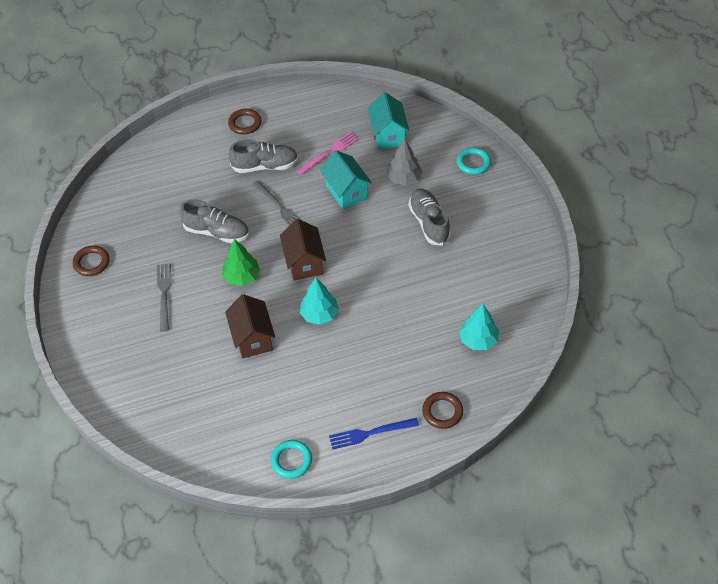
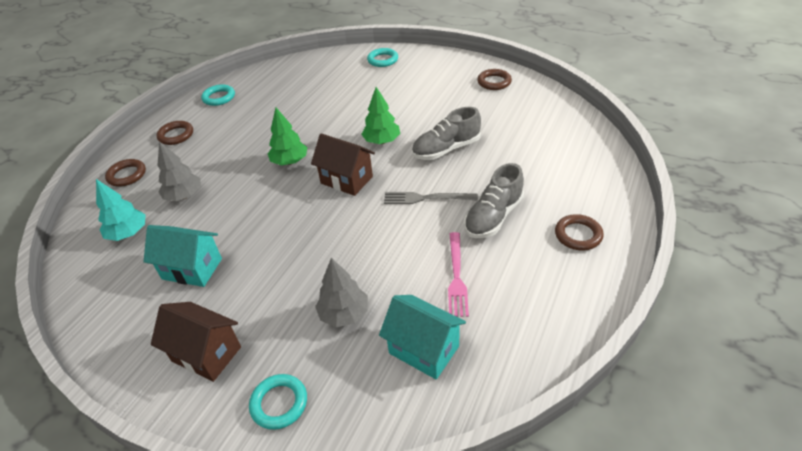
camera: 135 degrees right, 10 degrees down
(112, 376) = (383, 60): none -> turquoise ring
(164, 294) = (419, 101): grey fork -> none
(252, 338) = (322, 122): brown house -> brown house (206, 354)
(319, 314) = (290, 162): turquoise tree -> green tree
(346, 192) = (386, 254): turquoise house -> turquoise house (192, 269)
(370, 433) = (176, 135): blue fork -> brown ring
(417, 345) = (184, 196): none -> grey tree
(429, 223) = (267, 291): grey shoe -> none

